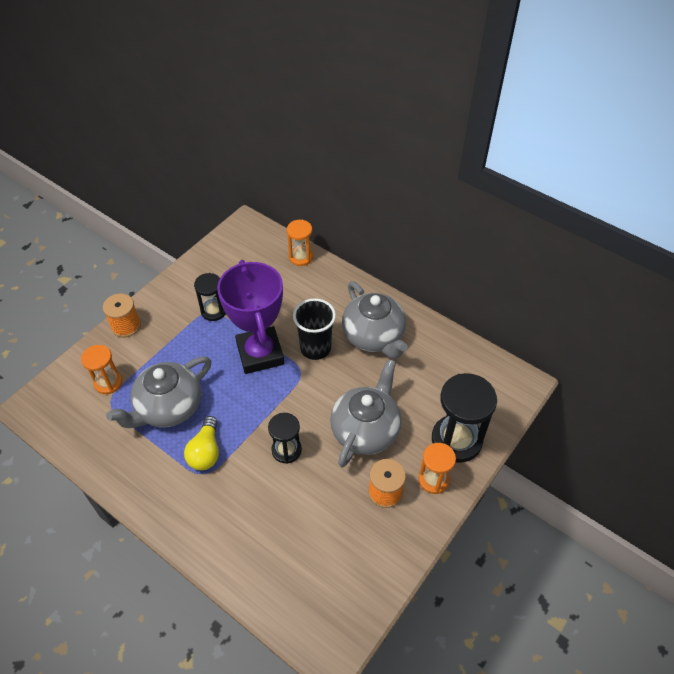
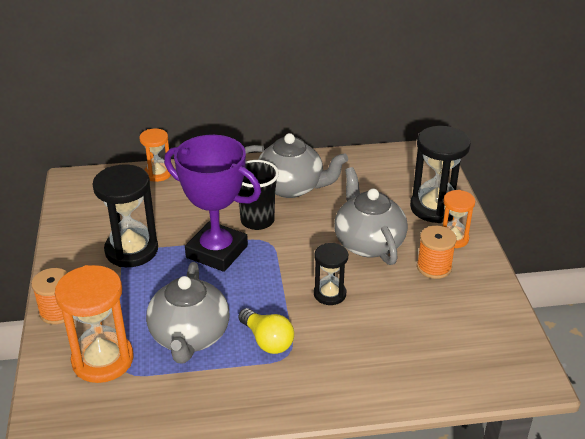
camera: 45 degrees left, 15 degrees down
(108, 382) = (103, 360): orange hourglass -> orange hourglass, size x1.71
(213, 311) = (131, 250): black hourglass -> black hourglass, size x1.71

